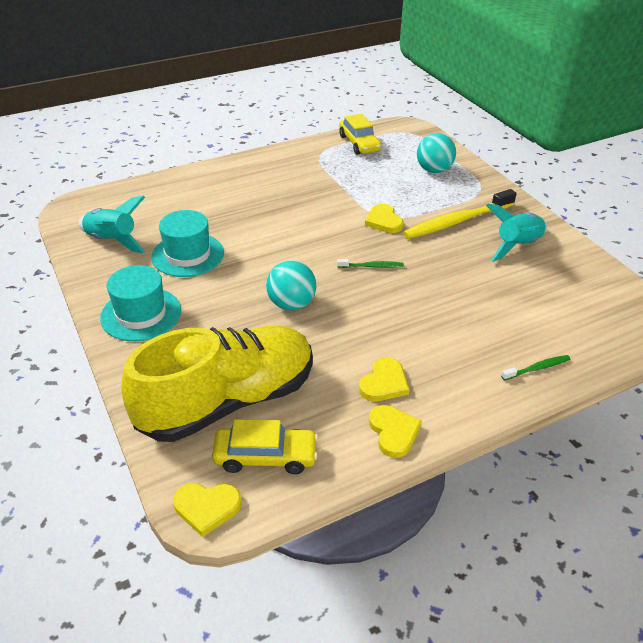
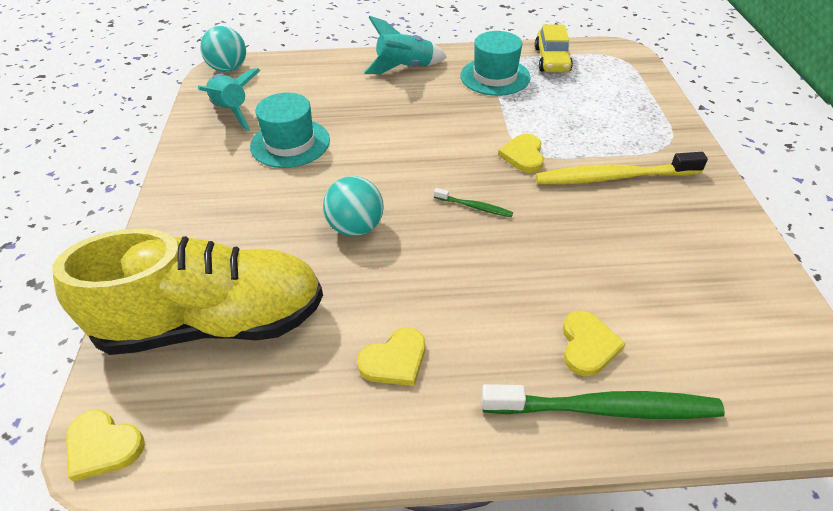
camera: 25 degrees right, 5 degrees up
(141, 314) = (202, 195): turquoise hat -> turquoise hat (495, 76)
(265, 456) = (204, 406): yellow car -> none
(393, 432) = (364, 431): yellow heart -> yellow heart (587, 345)
(434, 170) = (622, 108): turquoise ball -> turquoise ball (228, 69)
(517, 246) = (675, 228): turquoise rocket -> turquoise rocket (405, 68)
(537, 368) = (605, 409): green toothbrush -> green toothbrush, size x2.15

